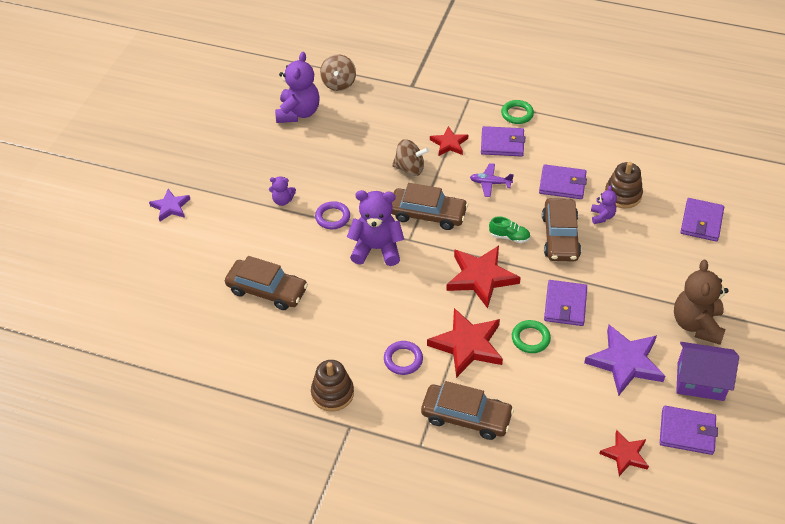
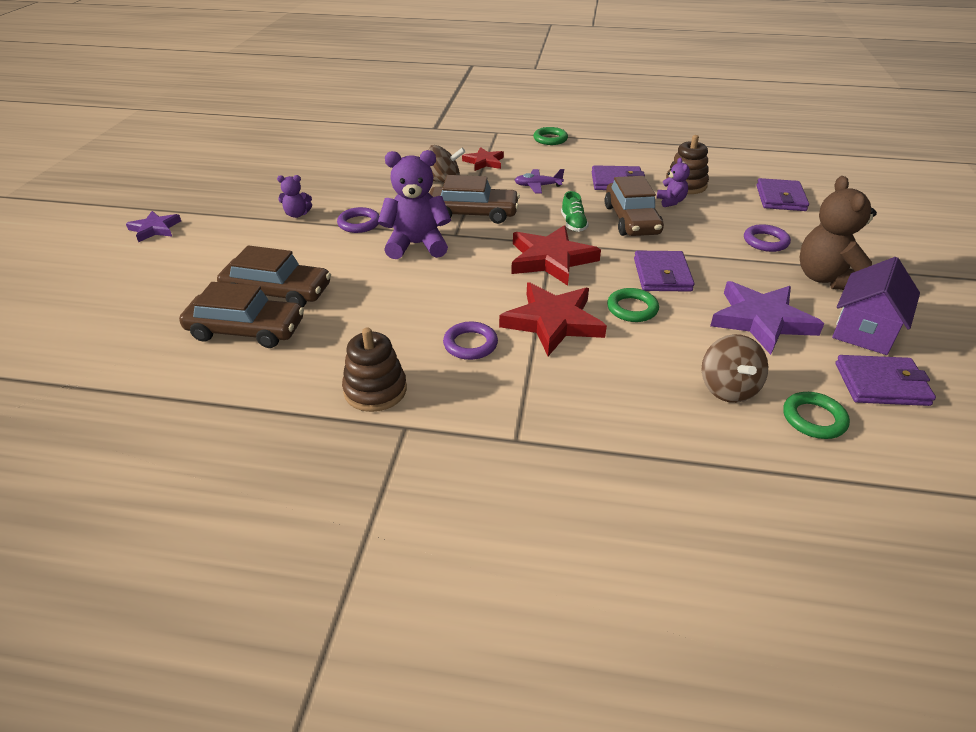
camera: 10 degrees left, 10 degrees down
(298, 113) = (313, 151): purple teddy bear -> none
(338, 83) = (356, 130): brown spinning top -> brown spinning top (728, 388)
(466, 417) = (574, 398): brown car -> brown car (246, 330)
(502, 143) = (541, 158): purple wallet -> none
(509, 237) = (573, 224): green shoe -> green shoe turned 75 degrees clockwise
(625, 455) = (814, 419): red star -> green ring
(665, 276) = (765, 241): none -> purple ring
(700, 381) = (864, 330): purple house -> purple house turned 60 degrees counterclockwise

